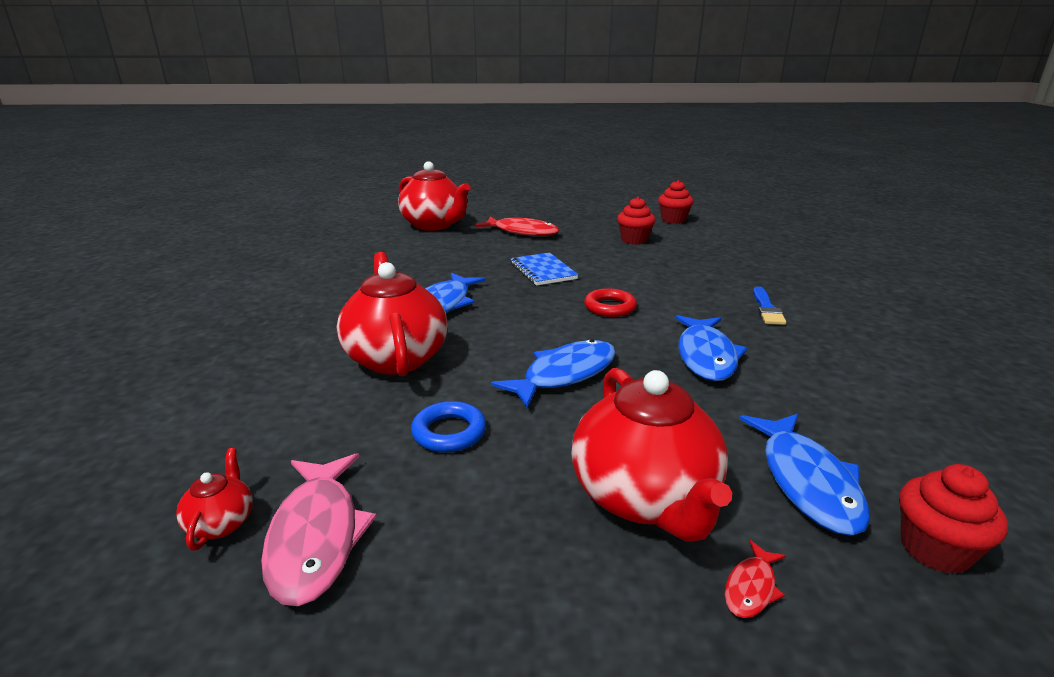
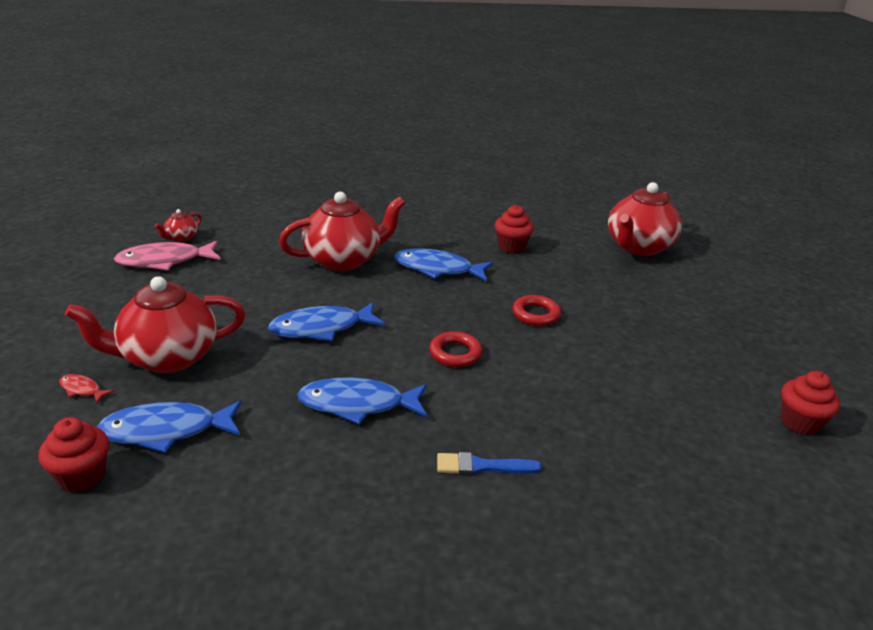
camera: 80 degrees right, 5 degrees up
(221, 523) = (181, 238): red teapot -> red teapot turned 135 degrees clockwise
(449, 432) = (248, 287): blue ring -> none
(522, 232) = (652, 299): red fish -> none
(542, 271) = (535, 314): blue notebook -> red ring
(564, 374) = (321, 328): blue fish -> blue fish turned 120 degrees clockwise
(634, 240) = (677, 379): red cupcake -> red cupcake (511, 247)

